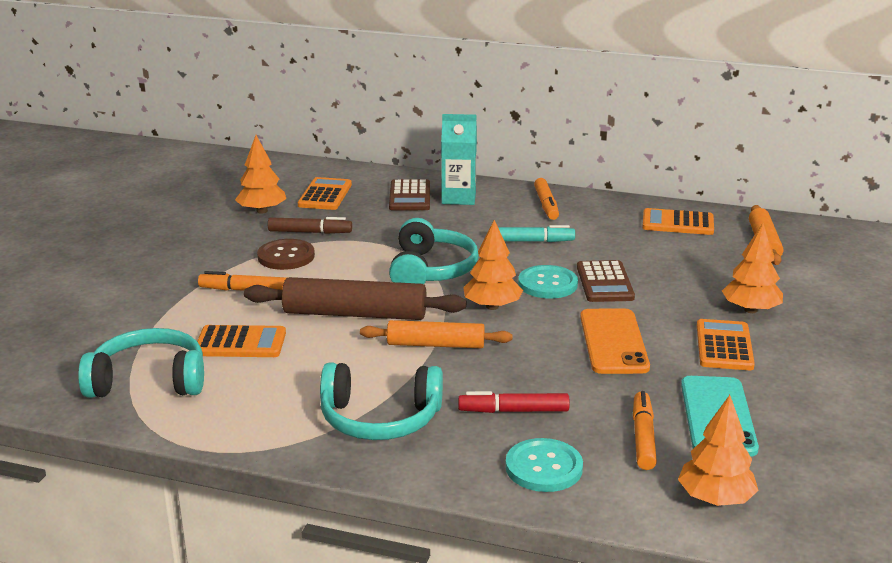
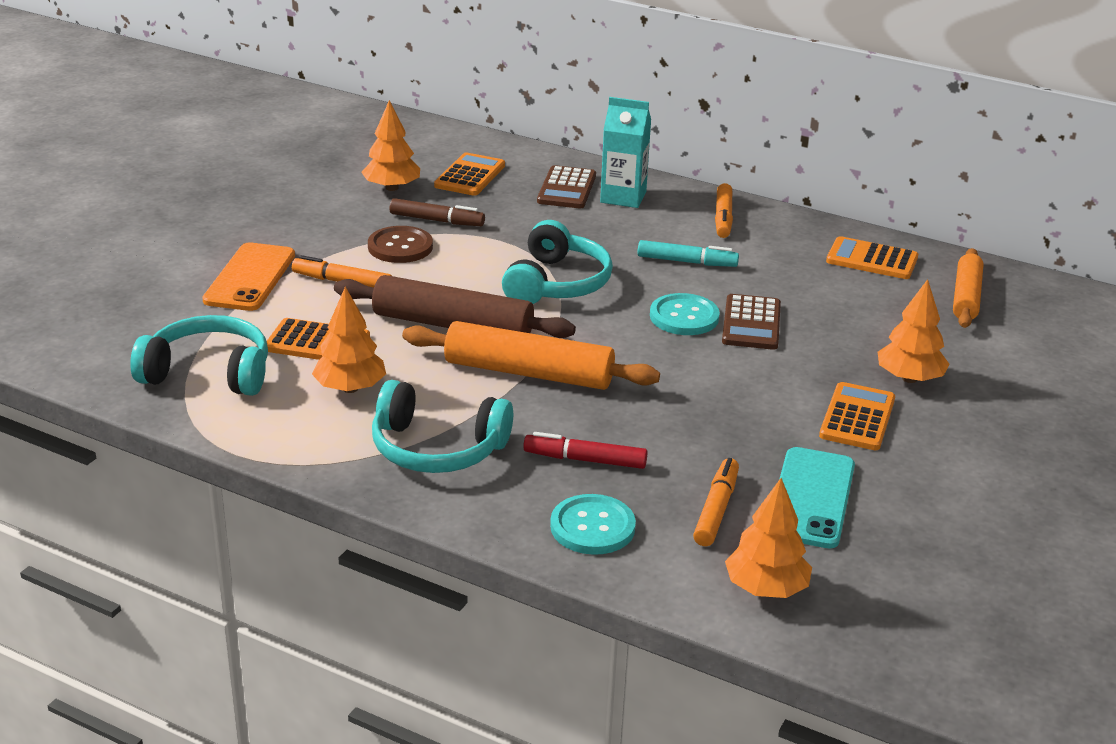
camera: 10 degrees right, 5 degrees up
(436, 344) = (529, 372): orange rolling pin -> orange rolling pin, size x1.53
(492, 306) = (609, 336): orange tree -> orange tree (350, 388)
(613, 342) = (730, 396): orange phone -> orange phone (250, 278)

